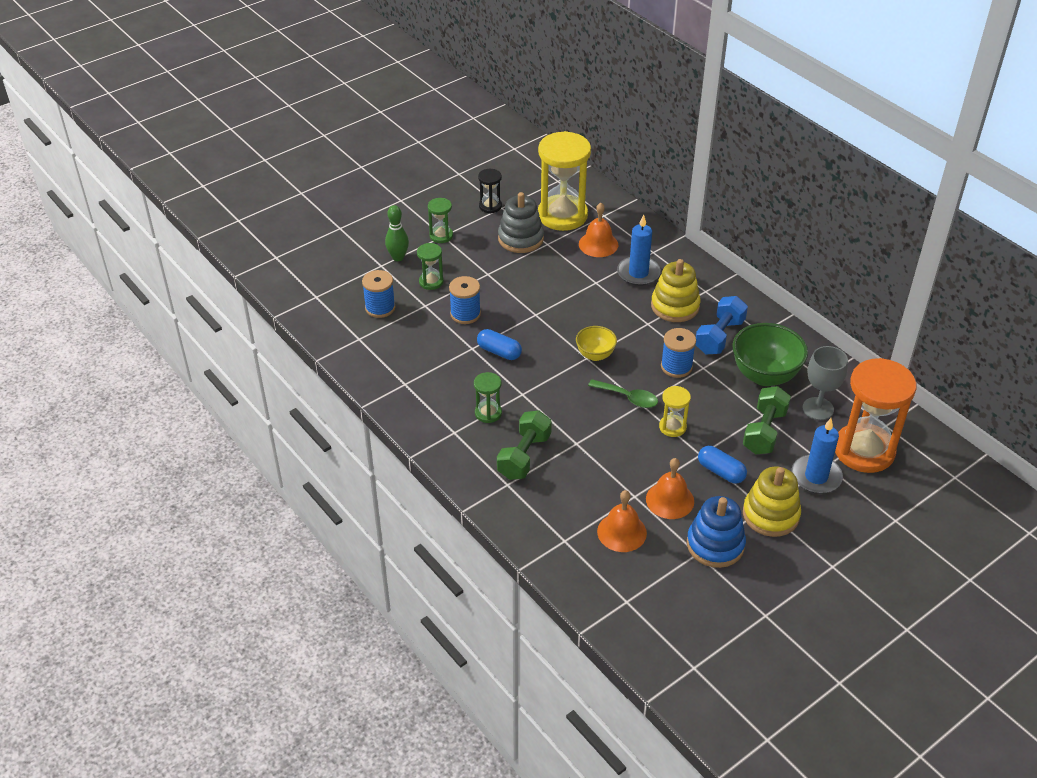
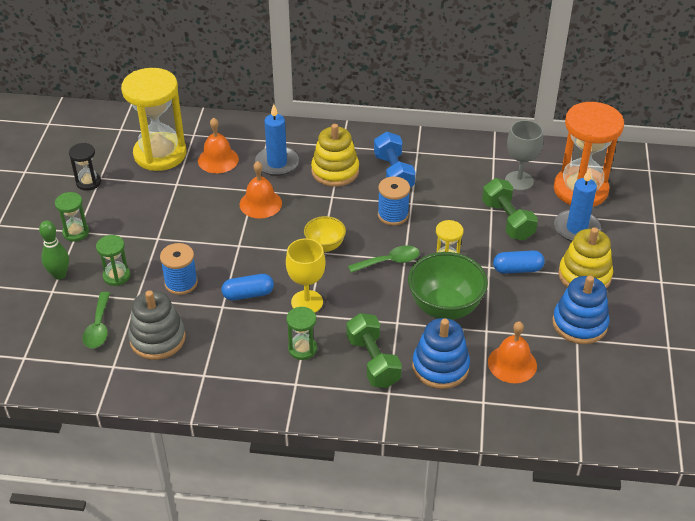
camera: 45 degrees left, 0 degrees up
(380, 308) = (98, 327): blue spool -> green spoon
(520, 239) = (149, 193): grey stacking toy -> grey stacking toy (157, 339)
(531, 385) = (307, 302): none -> yellow goblet
(566, 495) = (440, 367): none -> blue stacking toy
(670, 500) = (512, 315): orange bell -> orange bell (260, 203)
(765, 375) = (458, 181): green bowl -> green bowl (445, 307)

